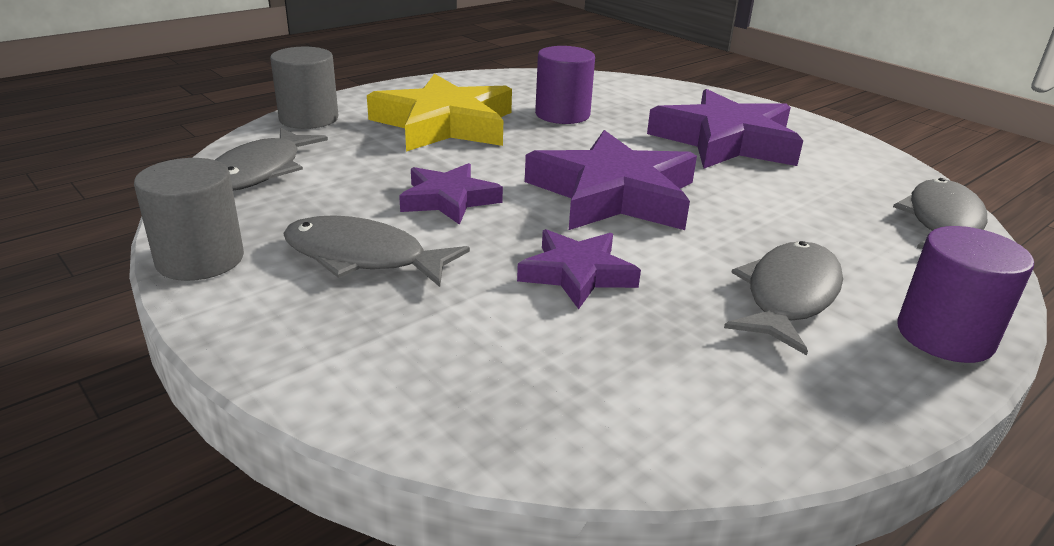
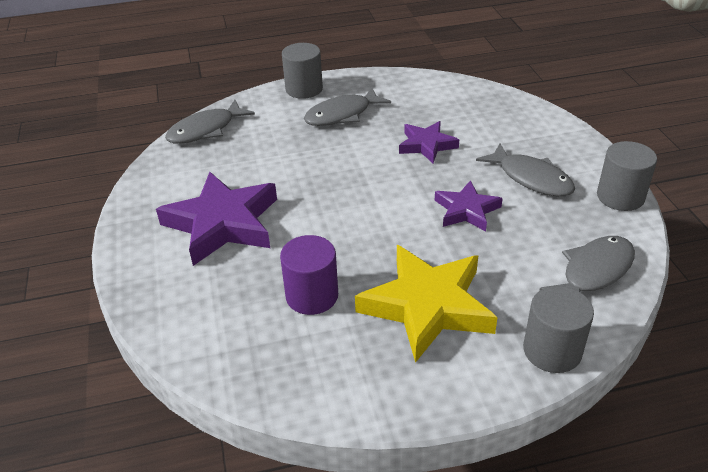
camera: 150 degrees left, 10 degrees up
(613, 194) = (360, 191): purple star -> none
(944, 335) = (304, 89): purple cylinder -> grey cylinder

